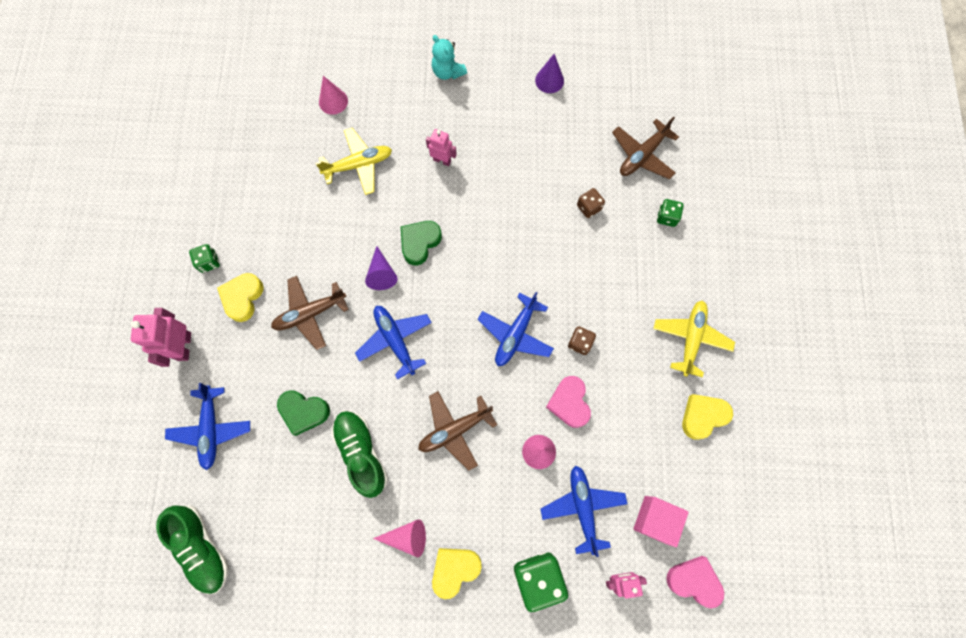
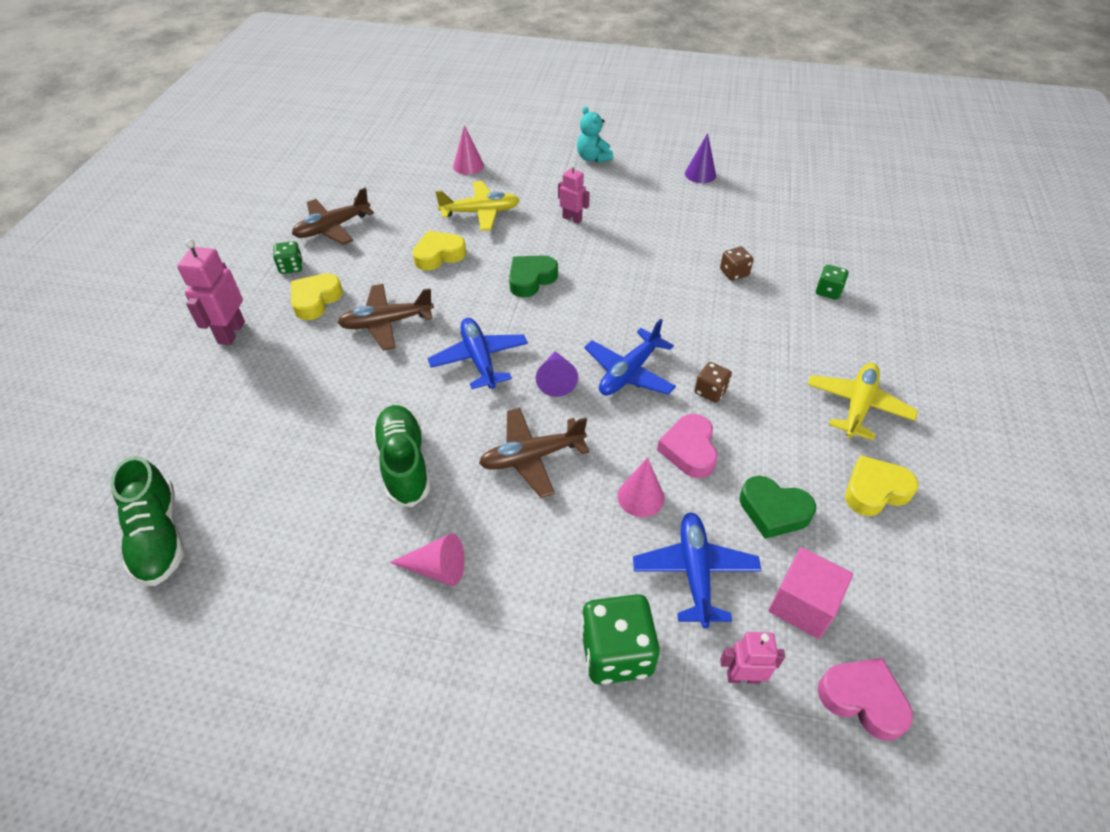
camera: 10 degrees right, 25 degrees down
(211, 429) = (228, 412): blue plane -> none
(304, 412) = (346, 411): green heart -> green heart (773, 511)
(381, 273) = (480, 299): purple cone -> purple cone (556, 379)
(454, 569) = (494, 621): yellow heart -> yellow heart (439, 255)
(642, 155) = (800, 239): brown plane -> brown plane (333, 228)

